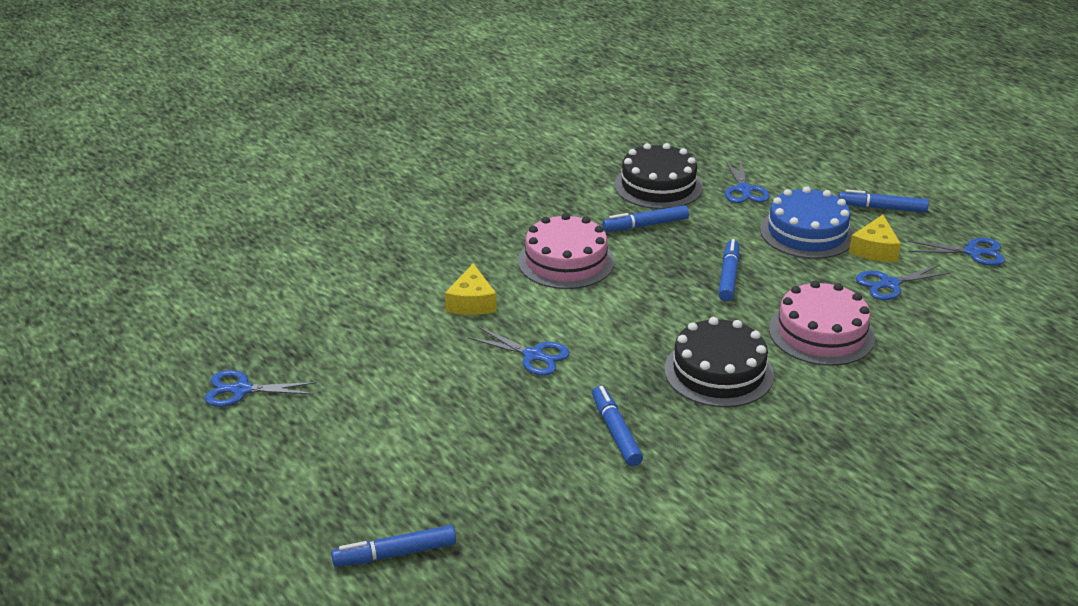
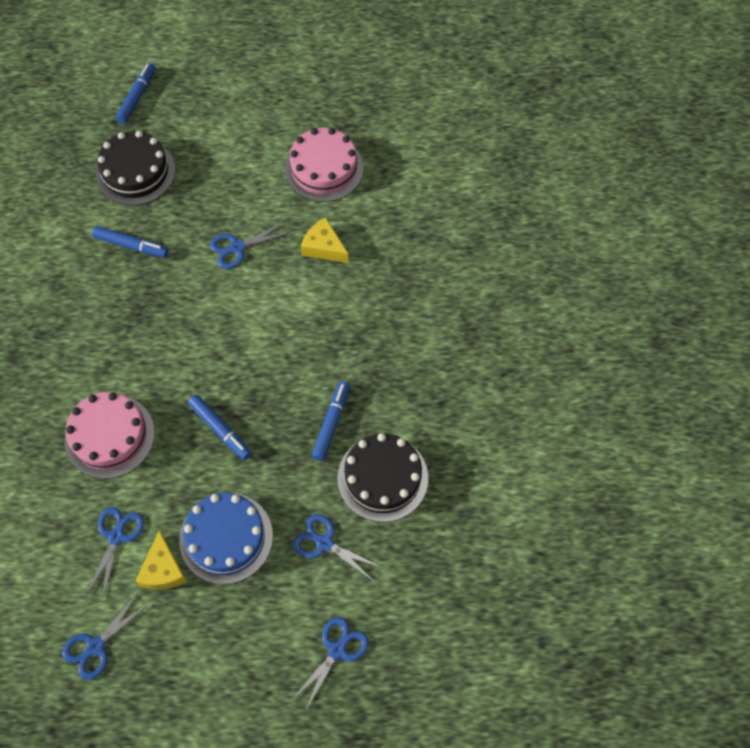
camera: 125 degrees right, 30 degrees up
(241, 390) = (330, 89): blue scissors -> blue scissors (337, 650)
(566, 261) = (327, 334): pink cake -> pink cake (324, 168)
(718, 372) = (130, 340): black cake -> black cake (135, 172)
(875, 249) = (163, 569): yellow cheese -> yellow cheese turned 150 degrees counterclockwise
(882, 208) = (209, 635): blue marker -> none

